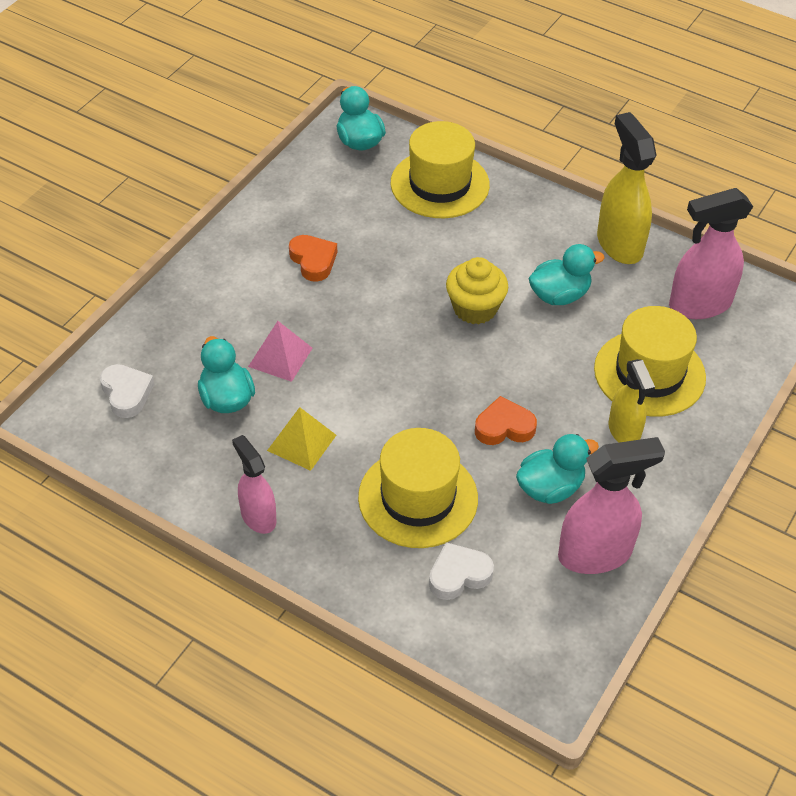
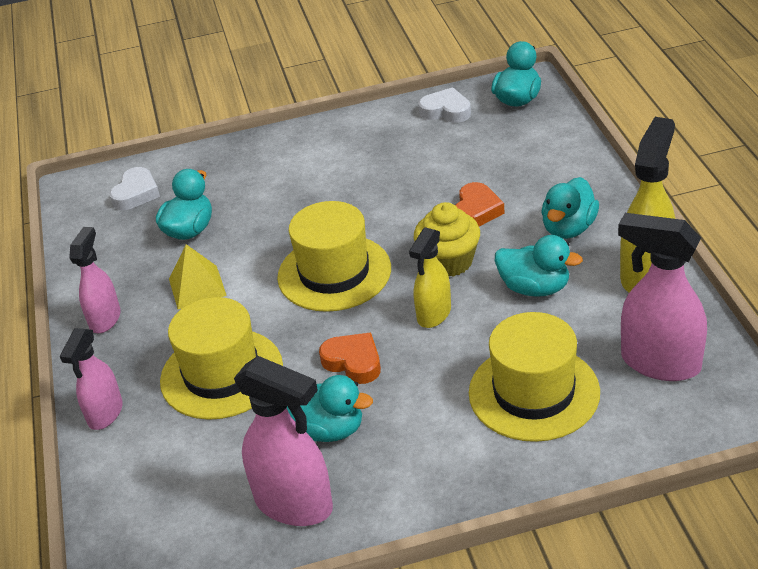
camera: 50 degrees right, 10 degrees down
(280, 357) = (260, 221): pink pyramid -> none
(313, 261) = (371, 168): orange heart -> orange heart (476, 211)
(368, 588) = (105, 414): none -> pink spray bottle
(440, 184) = (543, 157): yellow hat -> yellow hat (334, 273)
(458, 575) = (175, 447): white heart -> white heart (446, 111)
(527, 235) = (568, 228): none -> turquoise duck
(624, 431) = (447, 425): yellow spray bottle -> yellow spray bottle (433, 314)

